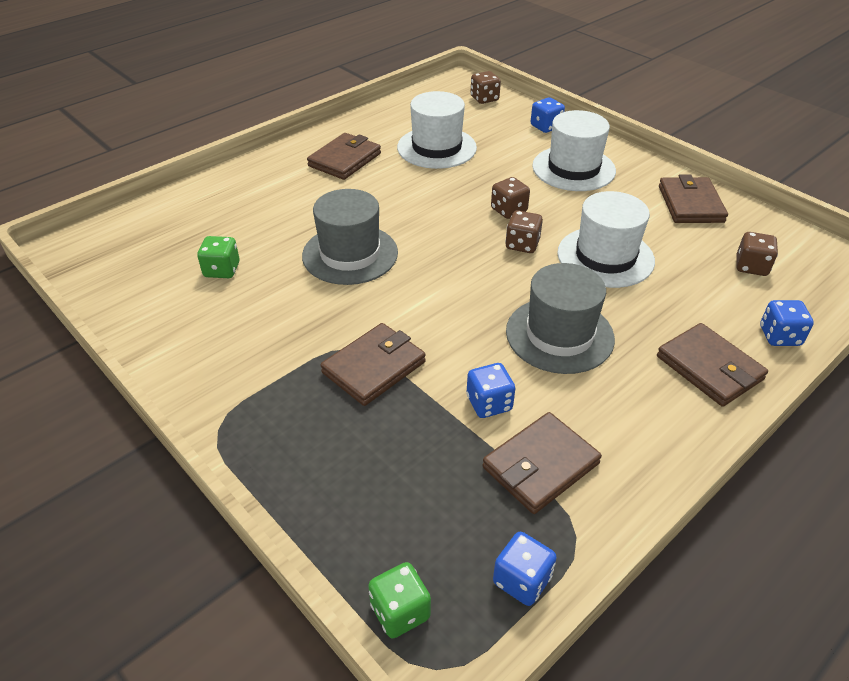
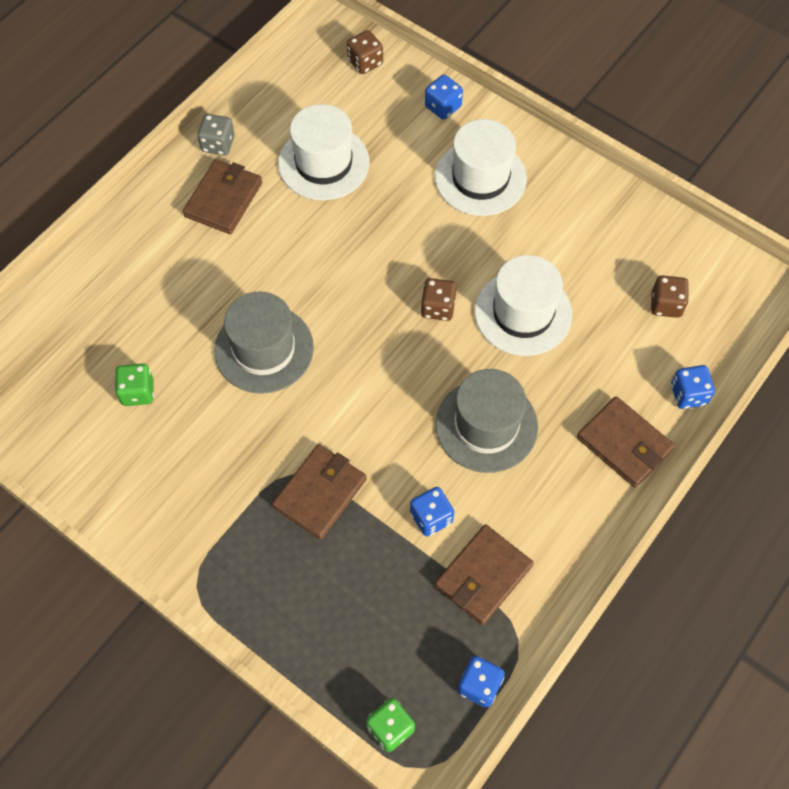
camera: 10 degrees left, 20 degrees up
(351, 130) = (218, 144): none -> grey dice
(508, 210) = (418, 257): brown dice -> none
(690, 204) = (607, 219): brown wallet -> none

